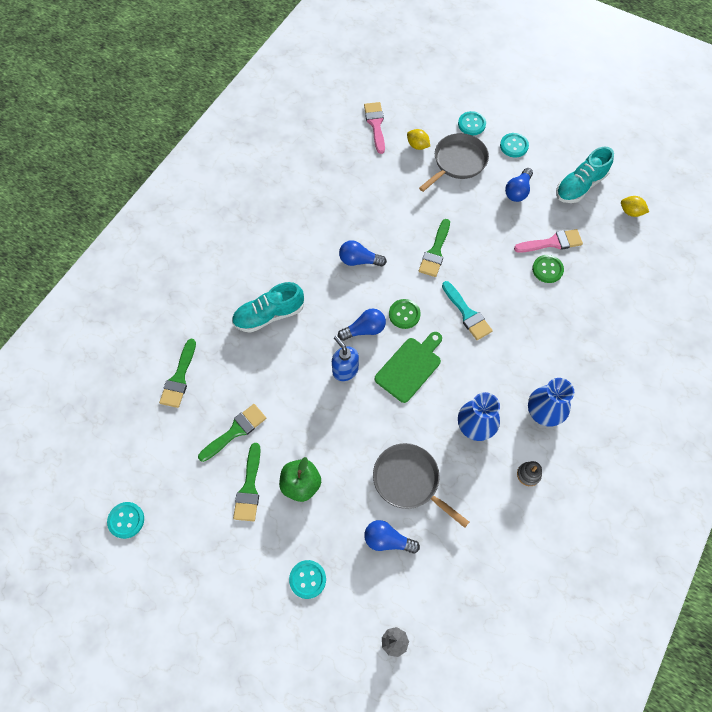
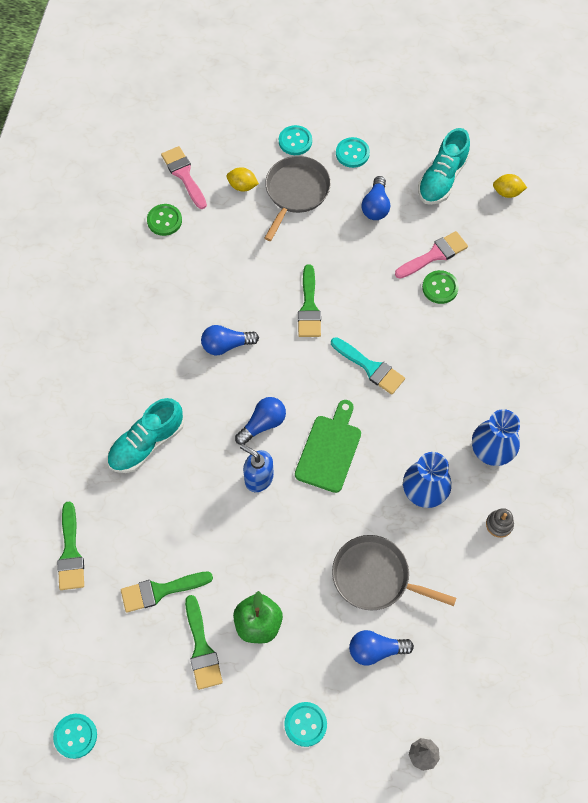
camera: 20 degrees left, 0 degrees up
(235, 431) = (161, 591): green brush -> green brush turned 135 degrees counterclockwise
(404, 314) = (301, 391): green button -> green button (164, 220)

